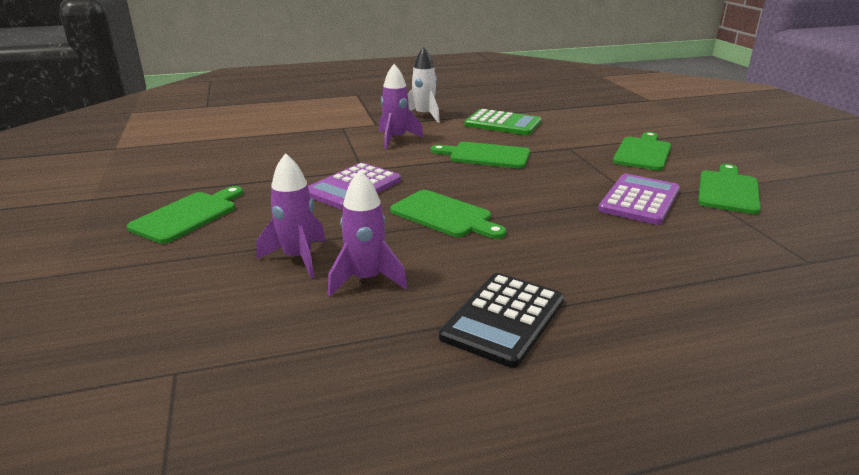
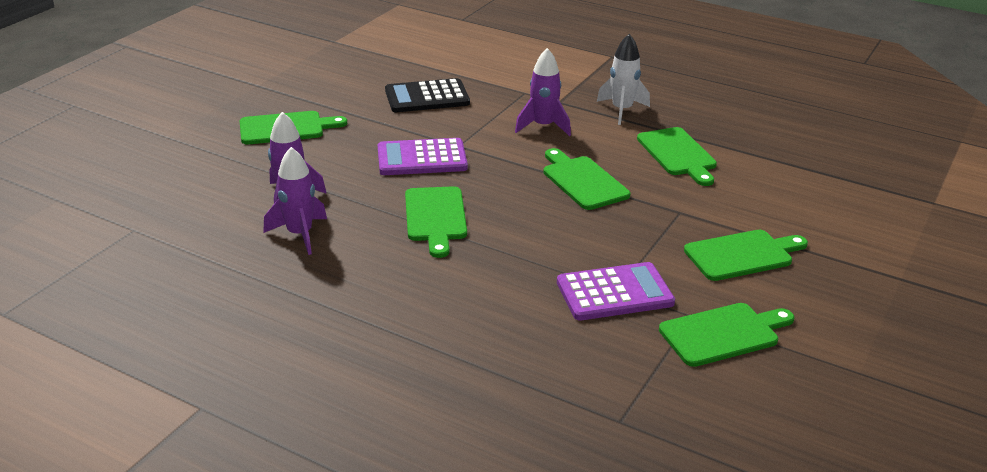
camera: 45 degrees right, 5 degrees up
(502, 123) = (678, 154): green calculator -> green cutting board
(503, 319) = (322, 307): black calculator -> black calculator (427, 97)

